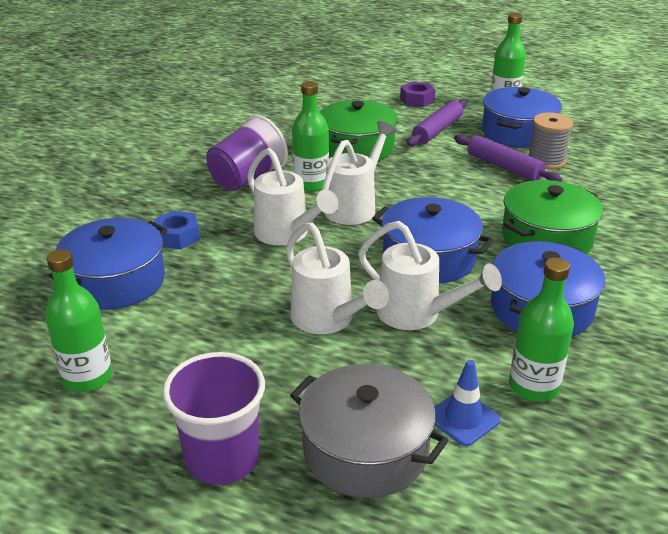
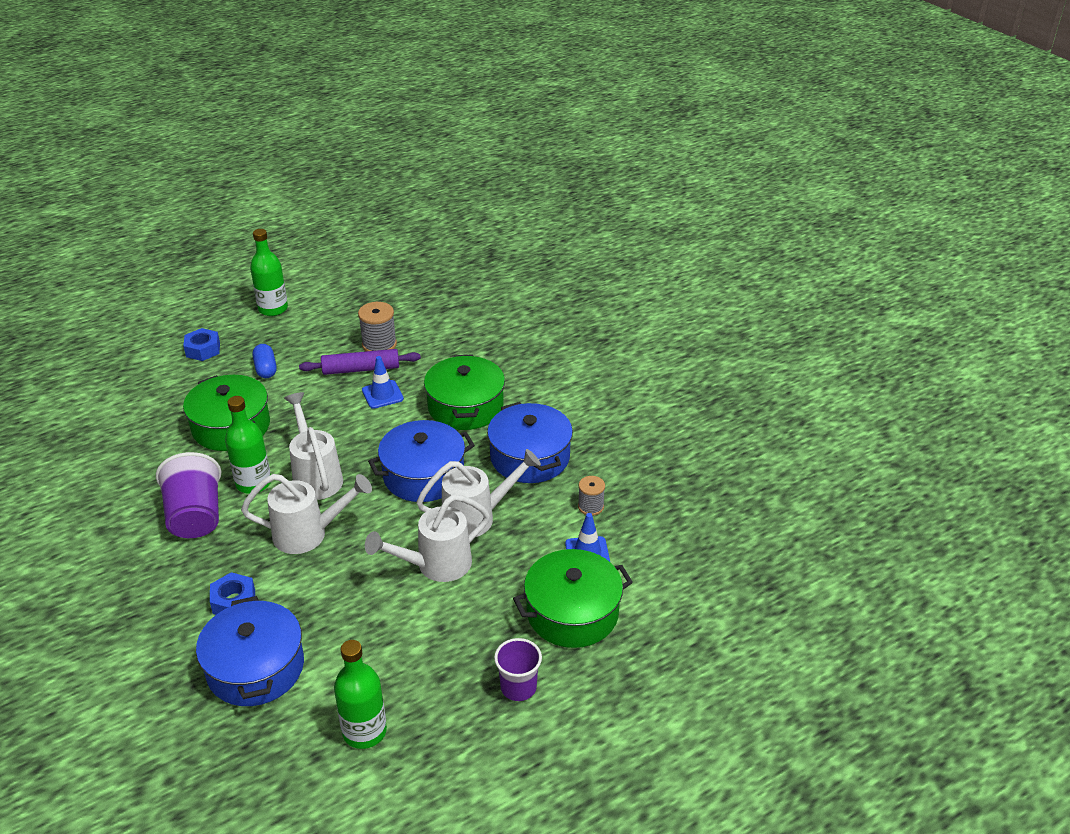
camera: 55 degrees left, 5 degrees up
(222, 458) = (518, 687): purple cup -> purple cup, size x0.63
(328, 320) = (436, 565): white watering can -> white watering can turned 150 degrees clockwise
(365, 450) = (572, 613): grey pot -> green pot
(417, 100) = (203, 350): purple nut -> blue nut
(437, 130) = (266, 369): purple rolling pin -> blue capsule
(492, 190) = (382, 394): none -> blue traffic cone
(518, 132) = (325, 332): blue pot -> none
(533, 386) = (590, 506): green bottle -> grey spool

